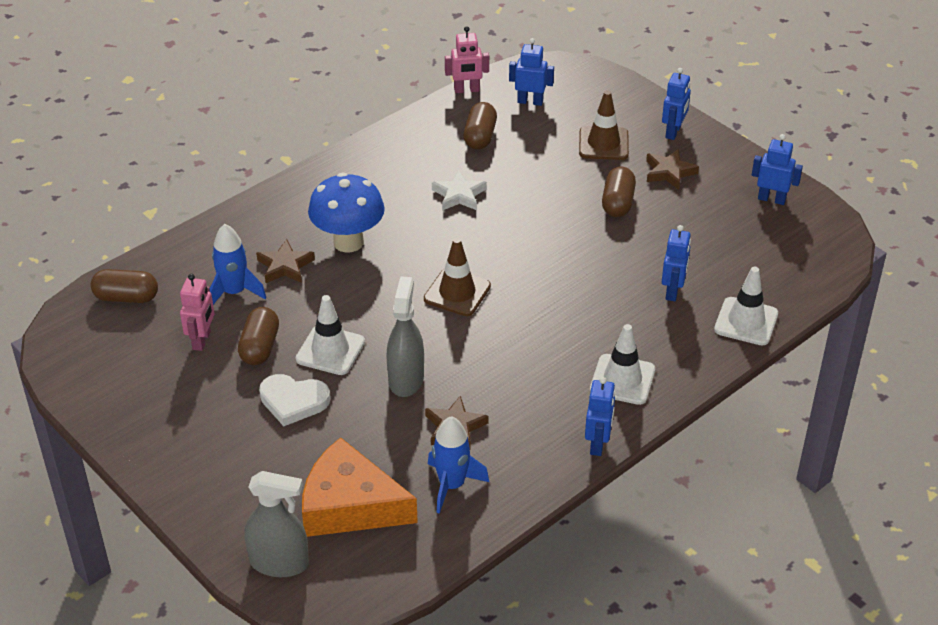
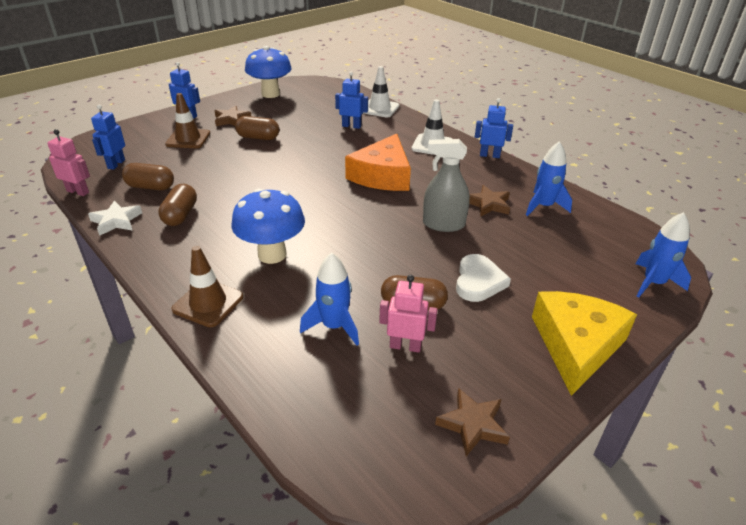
camera: 90 degrees left, 5 degrees down
(126, 297) = (335, 419): brown capsule -> brown capsule (180, 215)
(186, 466) = (576, 345): none -> yellow cheese
(279, 563) = (653, 283): grey spray bottle -> blue rocket
(285, 266) = (299, 292): brown star -> brown star (473, 425)
(330, 350) = (414, 262): white traffic cone -> none
(350, 505) = (580, 250): orange cheese -> orange cheese (382, 175)
(457, 293) = (346, 201): brown traffic cone -> brown traffic cone (208, 303)
(459, 195) = (225, 198): white star -> white star (116, 221)
(466, 90) = (78, 192): pink robot -> pink robot turned 60 degrees counterclockwise
(771, 199) = (270, 94): blue robot -> blue mushroom

